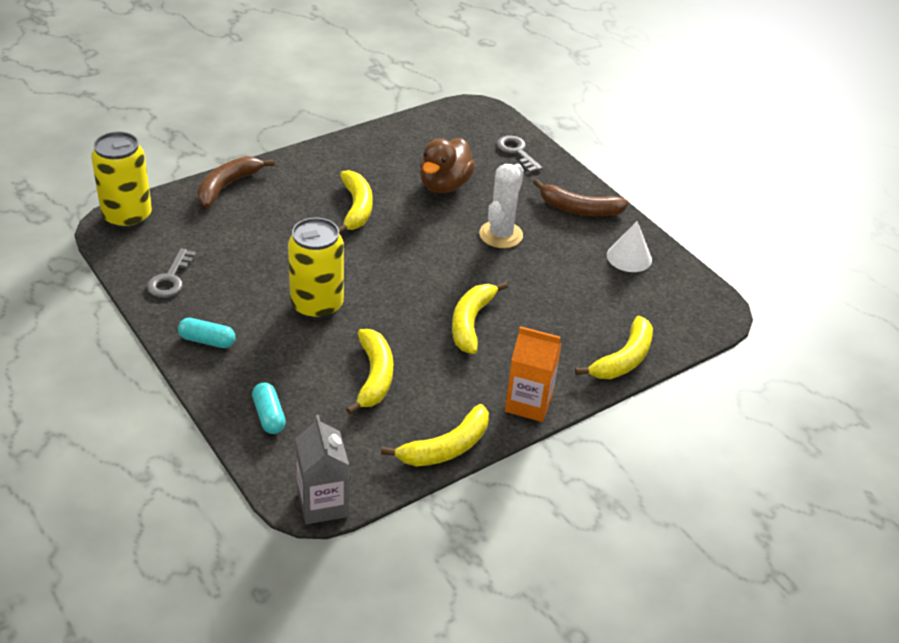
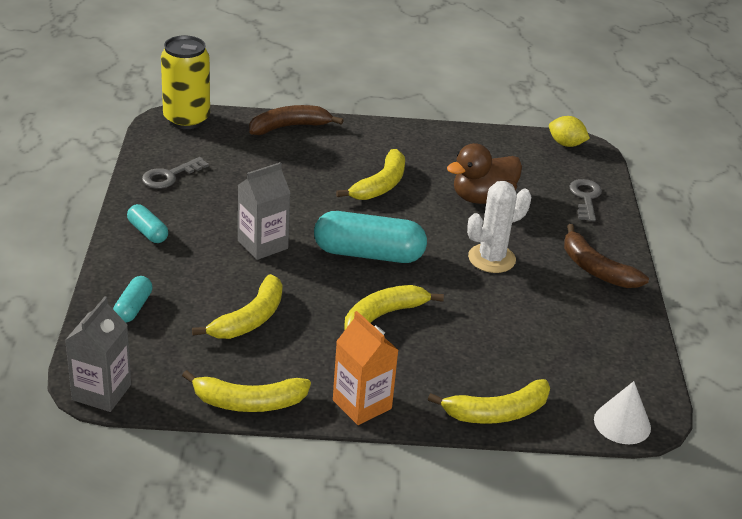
camera: 35 degrees right, 5 degrees down
(317, 306) = (262, 245): yellow can -> grey carton
(408, 274) = (368, 254): none -> turquoise capsule
(459, 111) = (566, 144): none -> yellow lemon
(629, 257) = (603, 330): white cone -> white cone (622, 423)

